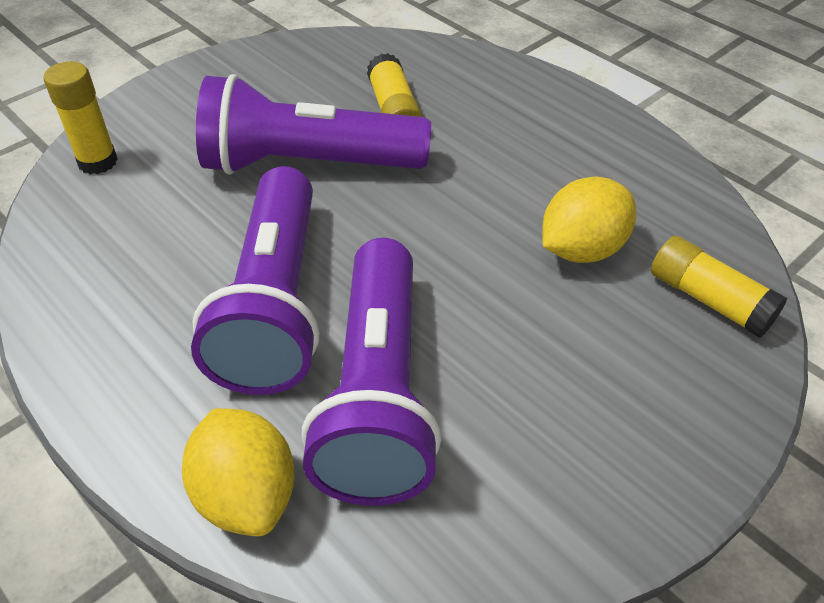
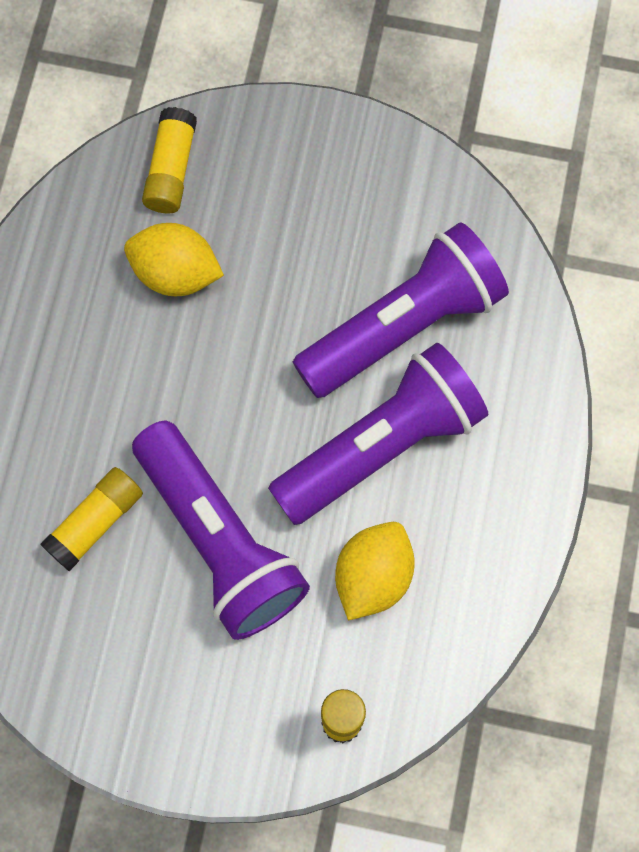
camera: 125 degrees left, 25 degrees up
(246, 495) = (525, 348): yellow lemon -> yellow lemon (373, 577)

